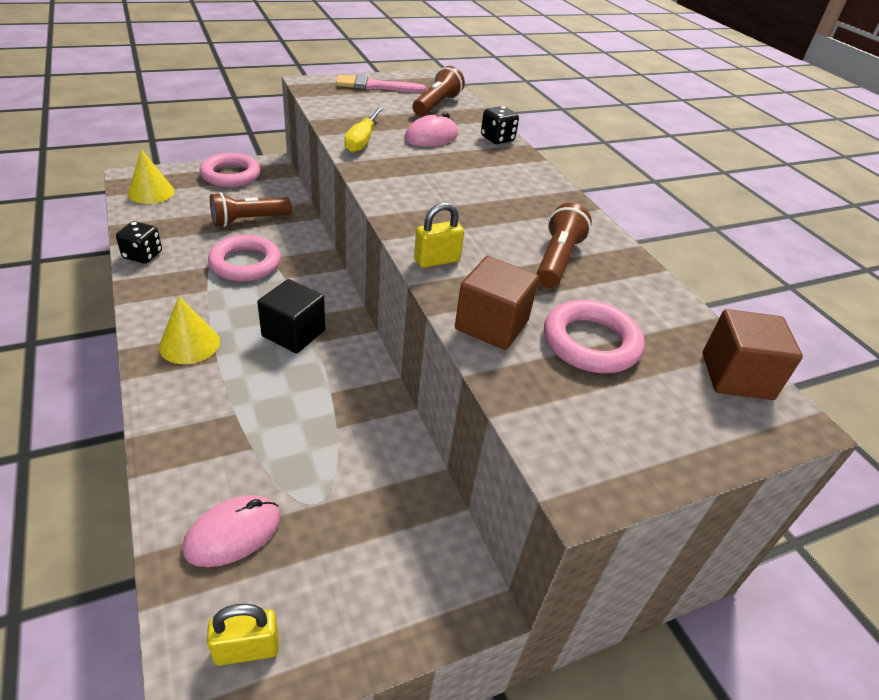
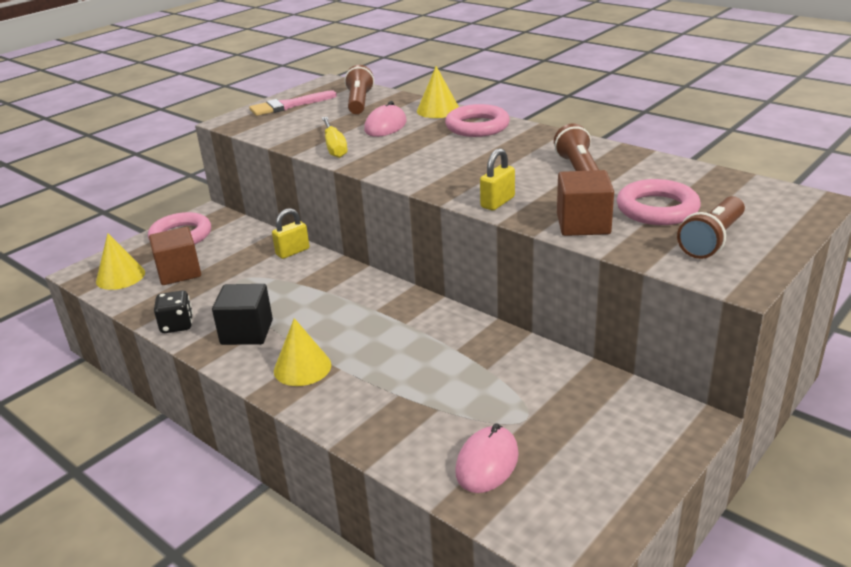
camera: 20 degrees left, 10 degrees down
(245, 263) = (279, 294): pink ring -> pink ring (477, 126)
(247, 649) = (575, 517): yellow padlock -> yellow padlock (292, 252)
(248, 220) = (242, 263): brown flashlight -> brown flashlight (712, 240)
(293, 333) = (380, 325): black cube -> black cube (247, 332)
(497, 139) = (438, 110): black dice -> yellow cone
(736, 376) = (762, 192): brown cube -> brown cube (179, 272)

